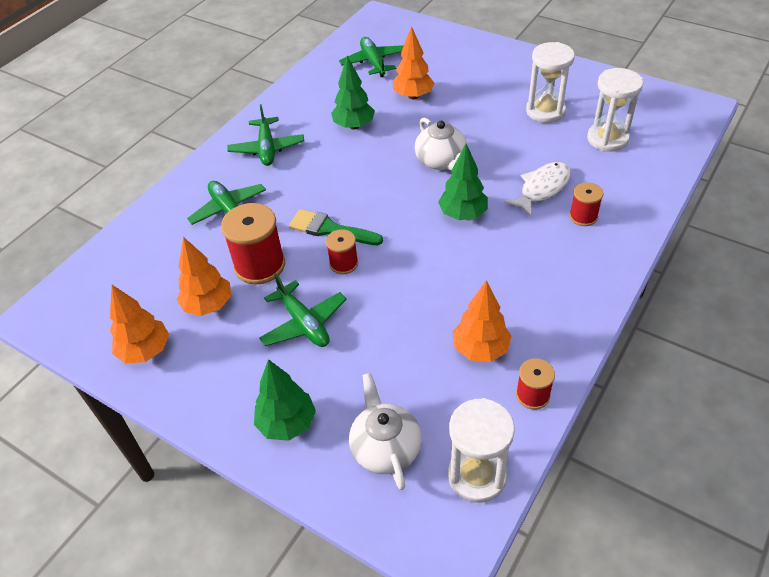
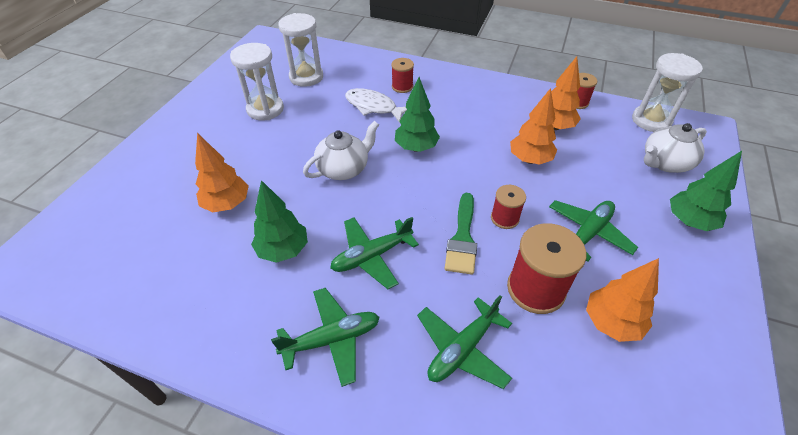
camera: 105 degrees left, 0 degrees up
(145, 351) = (702, 367): orange tree -> orange tree (529, 160)
(373, 62) = (142, 254): green plane -> green plane (372, 256)

